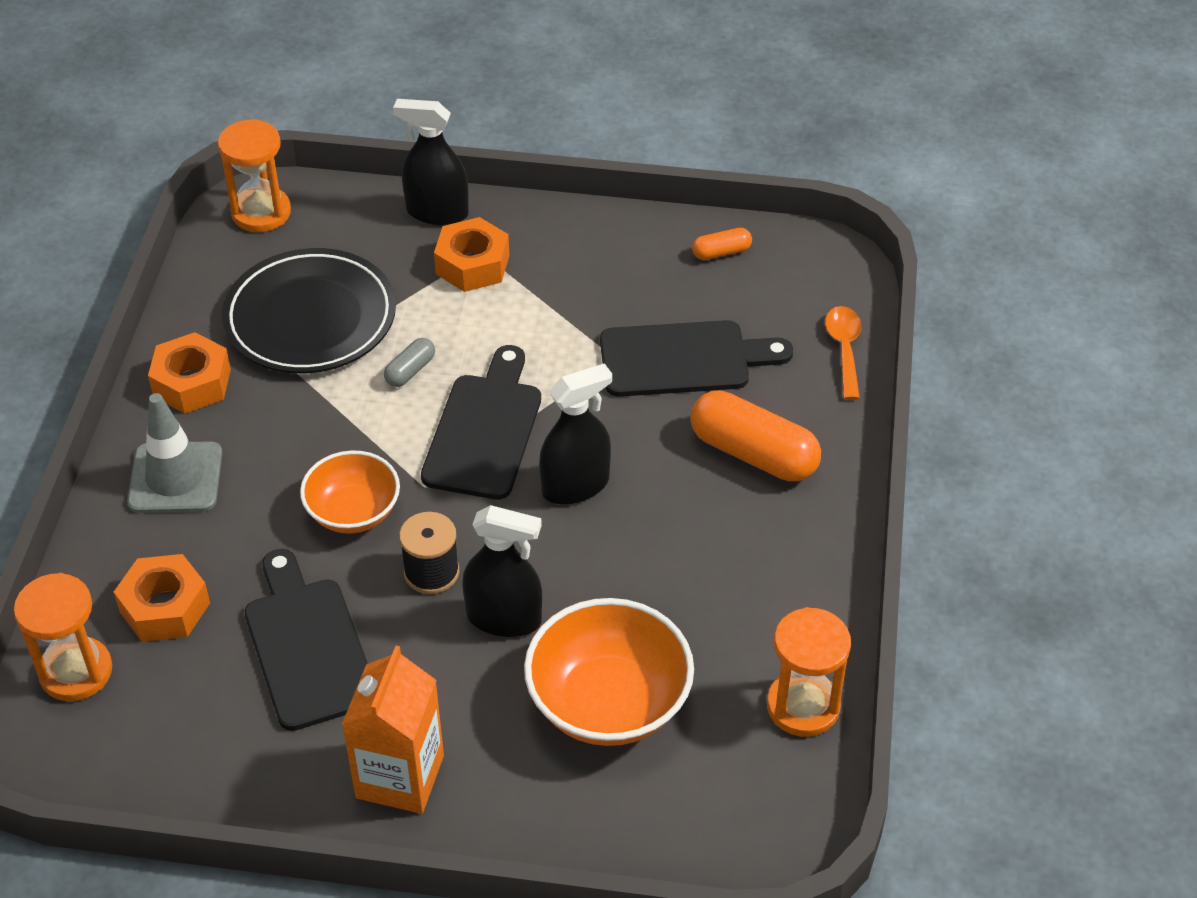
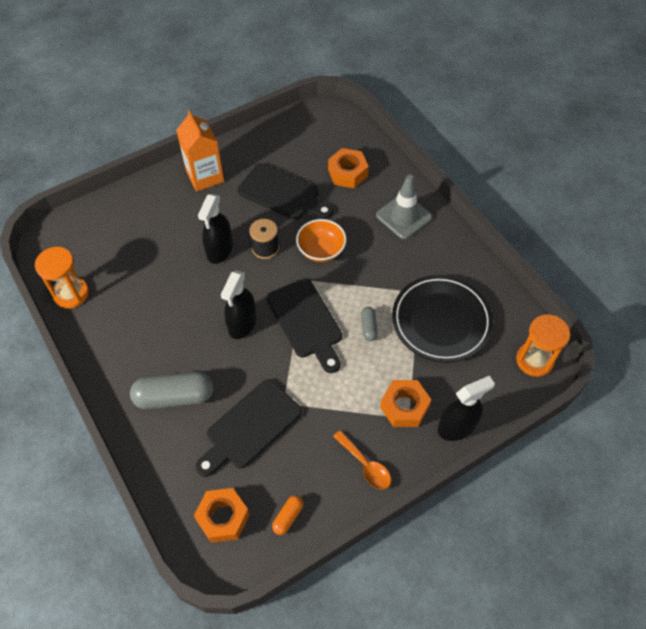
camera: 140 degrees right, 10 degrees up
(76, 672) = (350, 137): orange hourglass -> none
(192, 383) = (449, 256): orange nut -> orange nut (223, 517)
(504, 618) = (219, 250): black spray bottle -> black spray bottle turned 45 degrees counterclockwise
(608, 703) = (151, 246): orange bowl -> none
(753, 453) = (174, 397): orange capsule -> grey capsule
(844, 349) = (172, 496): orange spoon -> orange spoon (365, 465)

